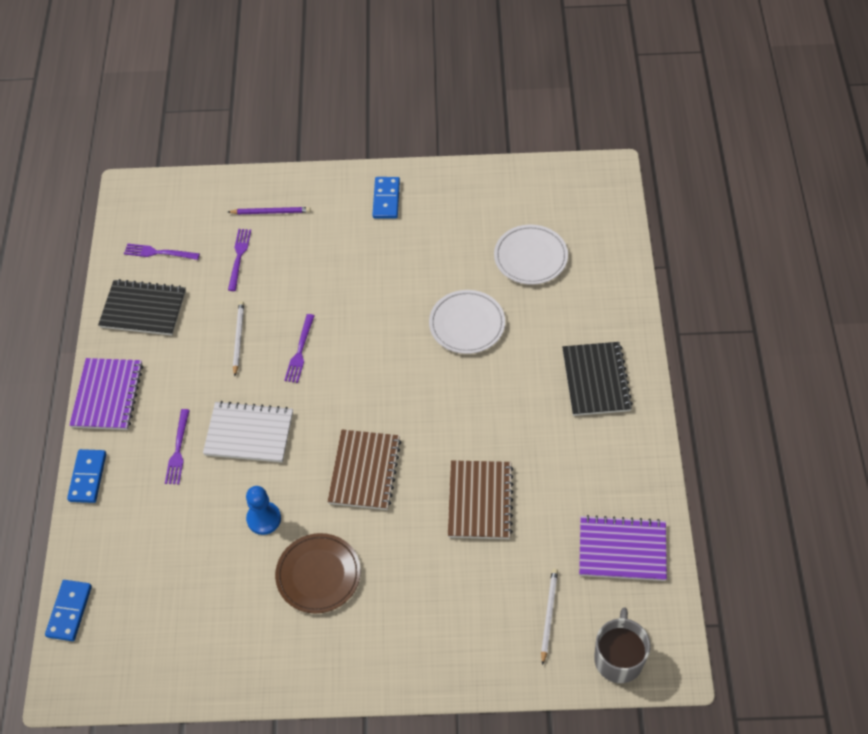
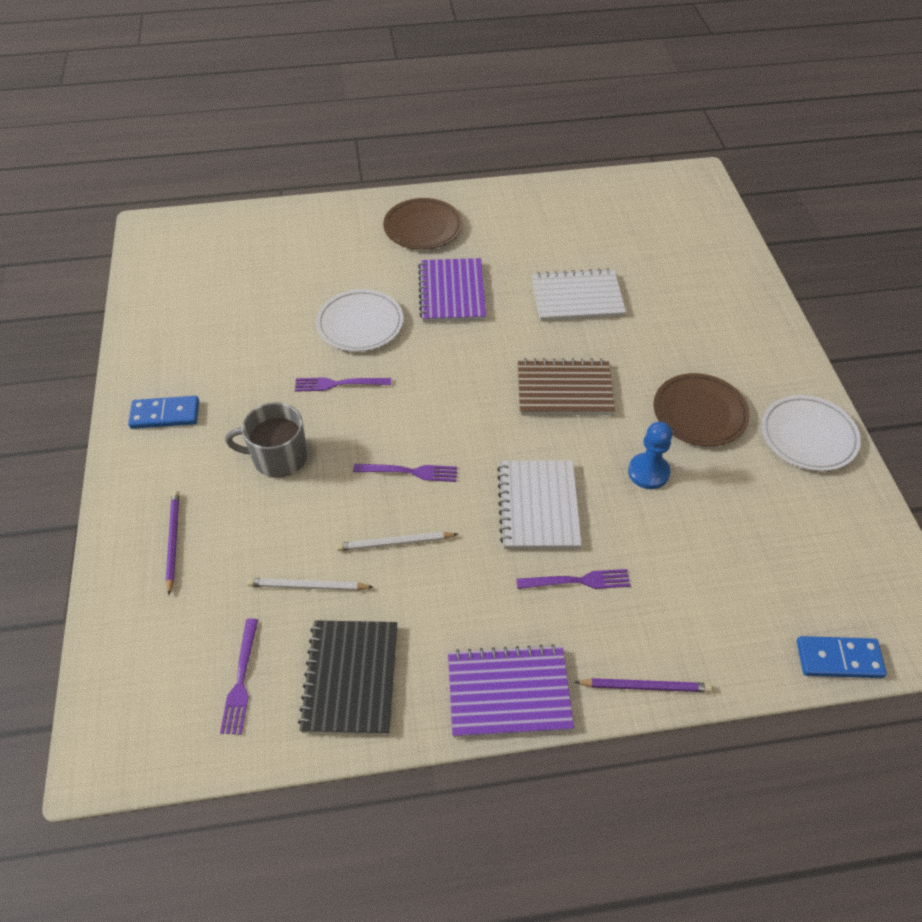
camera: 100 degrees left, 5 degrees down
(87, 477) = (645, 686): blue domino -> purple pencil
(239, 257) = (254, 567): purple fork -> purple fork (339, 384)
(480, 501) = (577, 298): brown notebook -> white notebook
(530, 257) = (266, 281): white plate -> white plate (808, 436)
(548, 615) = (679, 246): white pencil -> white pencil (307, 586)
(596, 380) = (423, 228): black notebook -> brown plate
(618, 658) = (703, 204): grey mug -> grey mug (278, 457)
(622, 550) = (601, 206): purple notebook -> purple notebook (452, 292)

